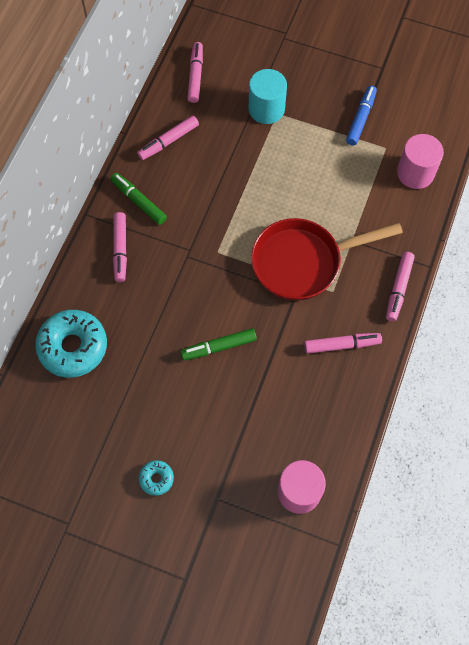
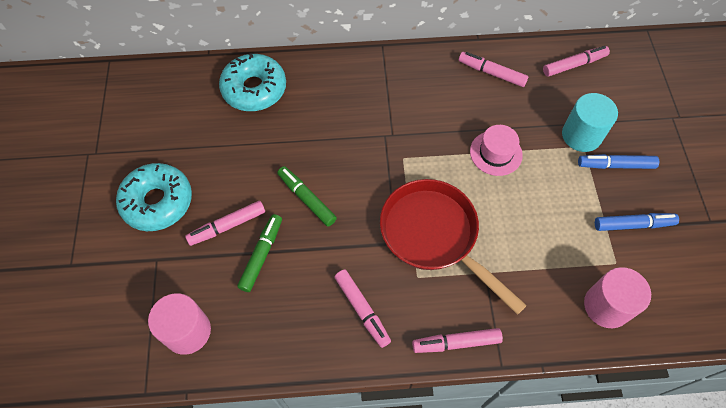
camera: 65 degrees right, 5 degrees down
(120, 249) = (362, 83): pink marker -> pink marker (227, 226)
(139, 201) = (417, 77): green marker -> green marker (261, 255)
(156, 479) = (157, 202): turquoise donut -> turquoise donut, size x2.13
(250, 179) = (496, 153): none -> pink hat
(305, 101) = (615, 165): none -> blue marker

